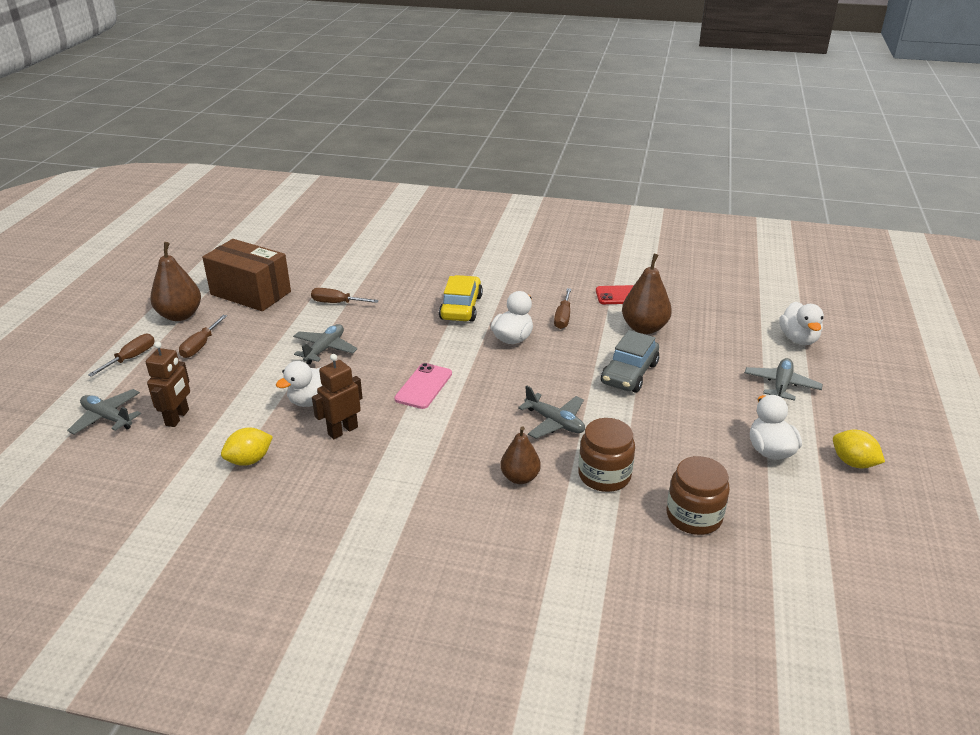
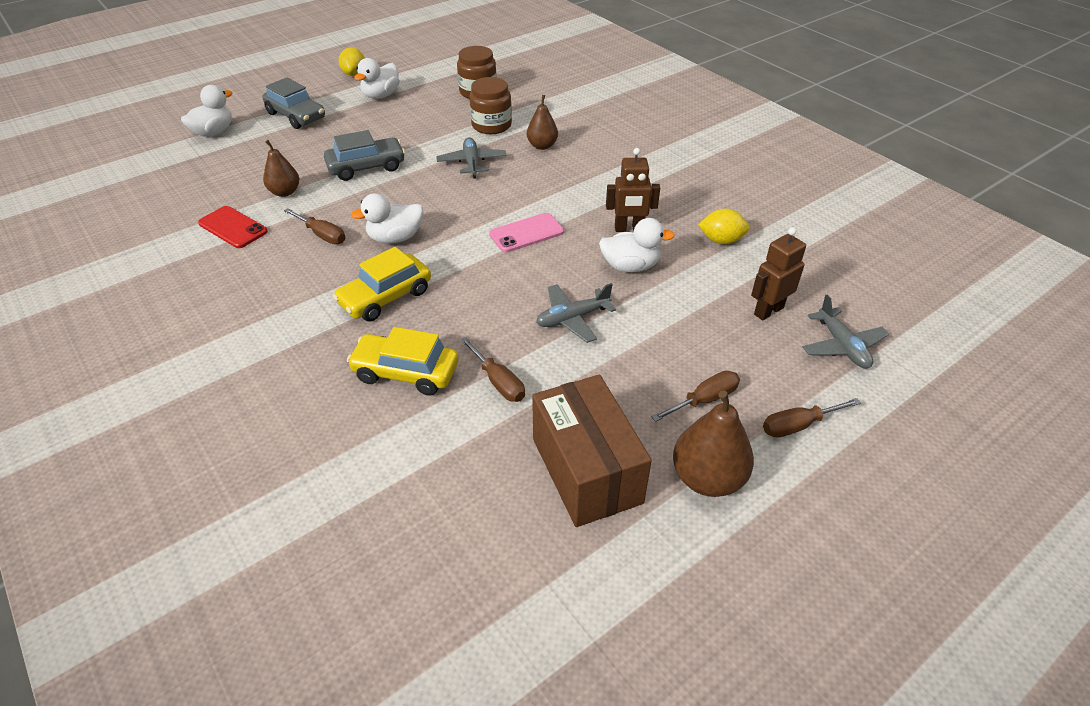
camera: 140 degrees left, 10 degrees up
(394, 285) = (406, 372): none -> yellow car
(563, 317) = (322, 235): brown screwdriver -> brown screwdriver turned 75 degrees clockwise
(644, 328) = (285, 192): brown pear -> brown pear, size x0.65
(781, 385) = (296, 116): grey plane -> grey car

